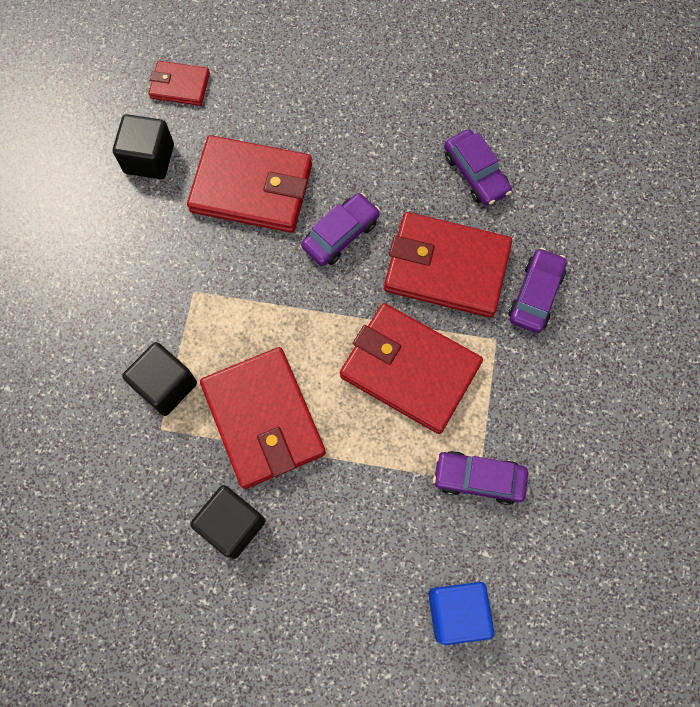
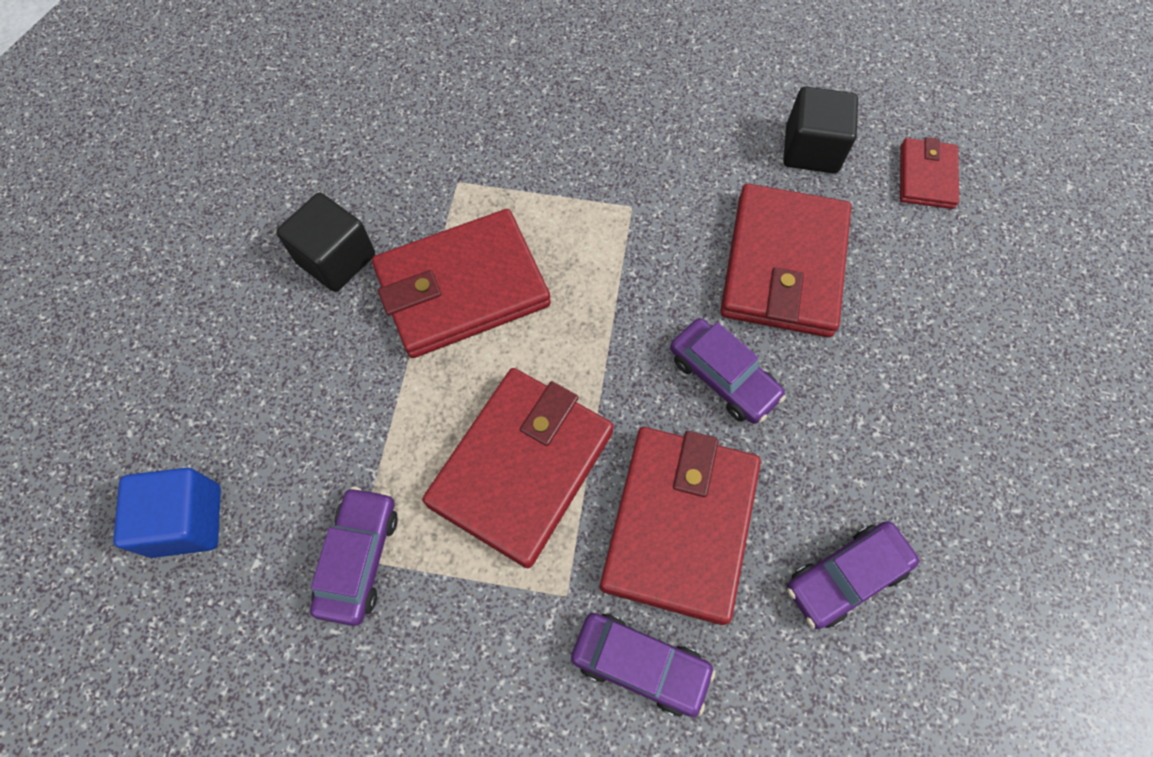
camera: 90 degrees right, 5 degrees down
(166, 385) = (510, 184): black cube -> none

